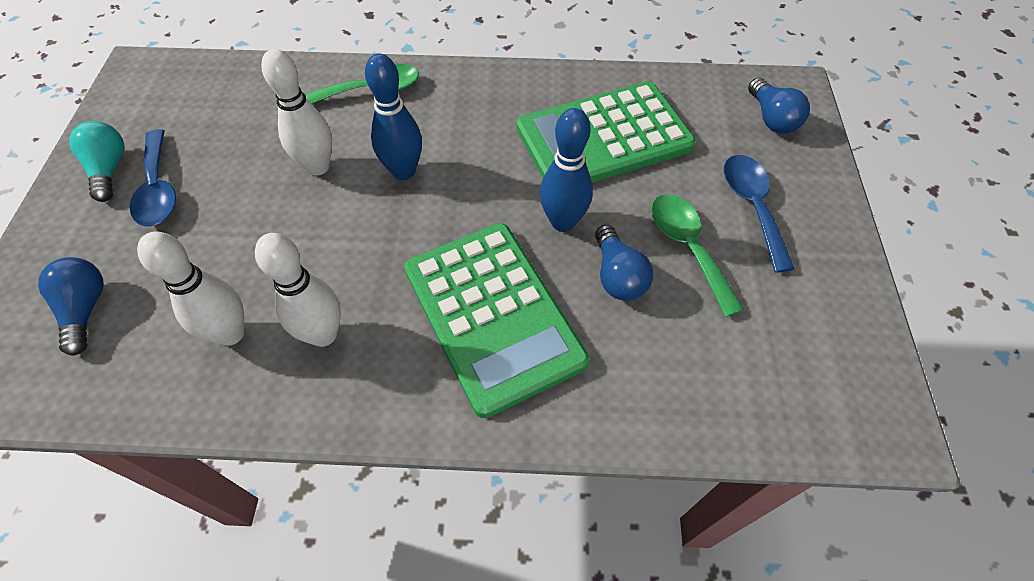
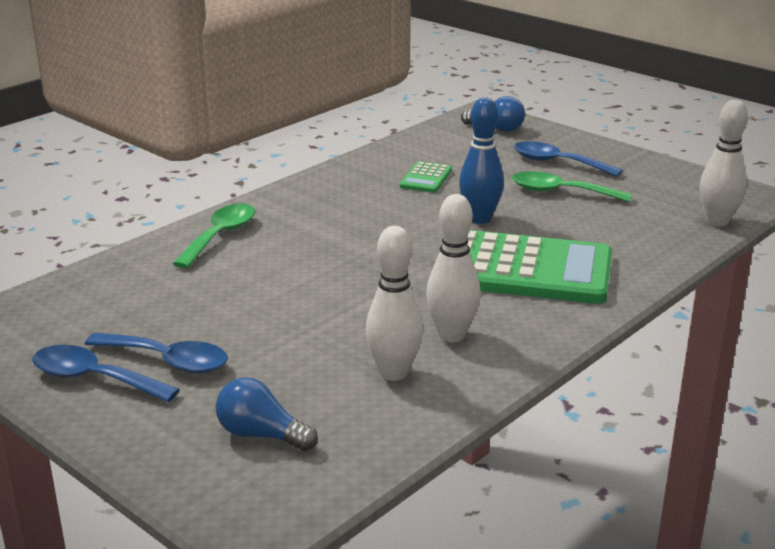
camera: 50 degrees left, 30 degrees down
(109, 169) = (94, 379): turquoise light bulb -> blue spoon
(318, 167) = (270, 283): white bowling pin -> white bowling pin (717, 221)
(403, 171) = (336, 253): blue bowling pin -> none
(604, 138) = (426, 178): green calculator -> green calculator, size x0.43
(617, 275) = (551, 220): blue light bulb -> none

